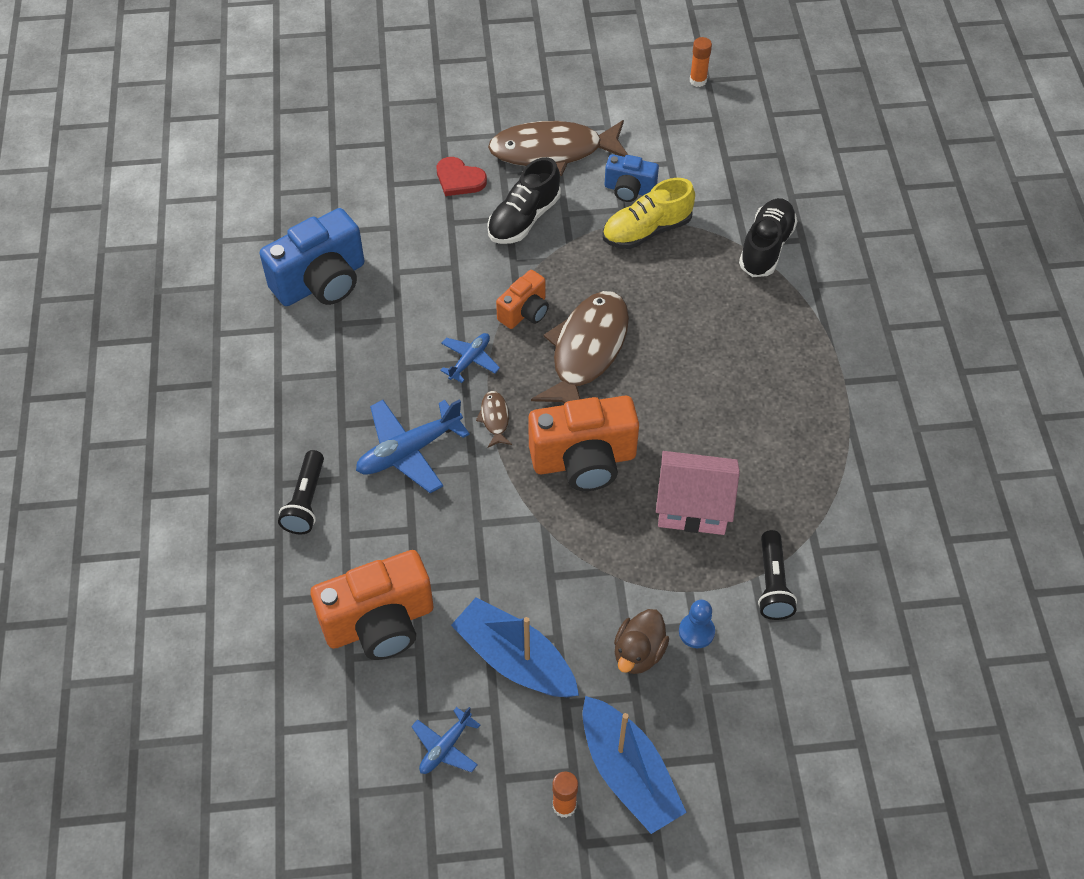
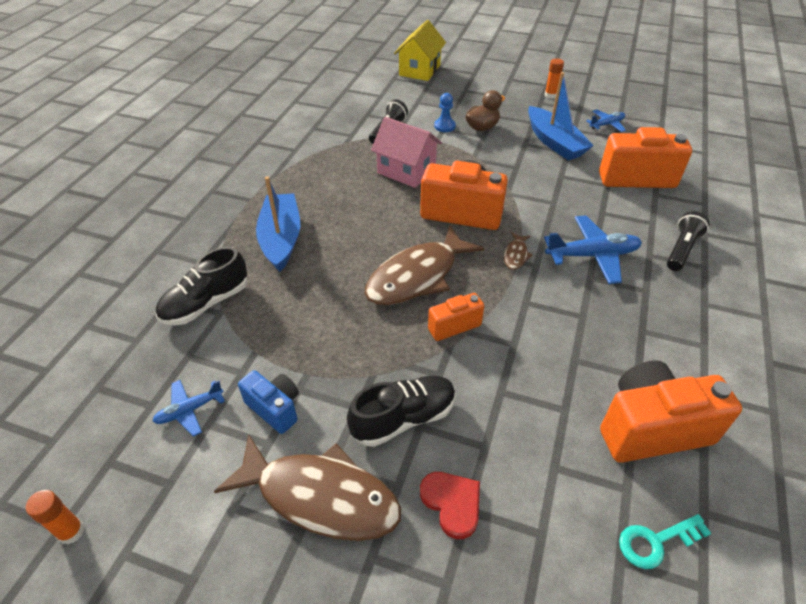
camera: 155 degrees left, 10 degrees down
(310, 206) = (656, 541): none -> turquoise key
(321, 282) = (651, 428): blue camera -> orange camera
(470, 360) = (519, 302): blue plane -> blue plane (189, 410)
(628, 773) = (512, 96): blue boat -> blue boat (281, 239)
(647, 230) = (292, 357): yellow shoe -> none
(834, 793) = (419, 70): none -> yellow house

